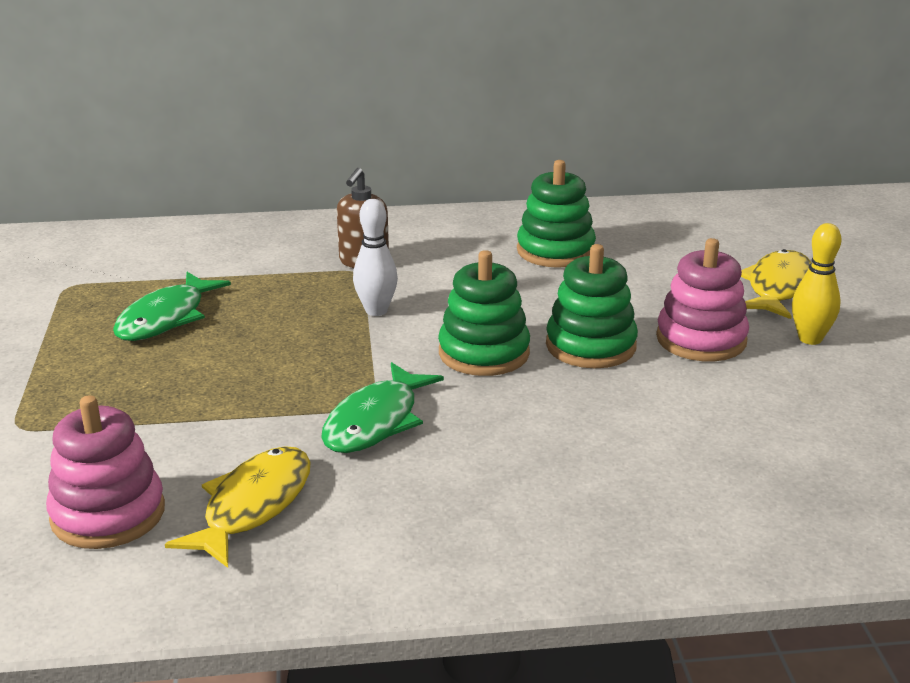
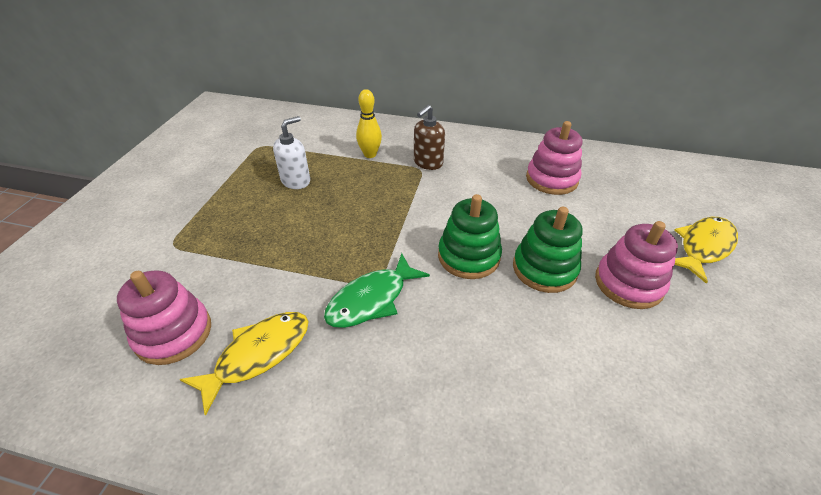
camera: 20 degrees right, 15 degrees up
(166, 318) = (296, 181): green fish -> white soap dispenser
(376, 311) = (417, 203): white bowling pin -> none
(555, 251) = (551, 179): green stacking toy -> pink stacking toy
(810, 339) = (717, 305): yellow bowling pin -> yellow bowling pin (370, 154)

